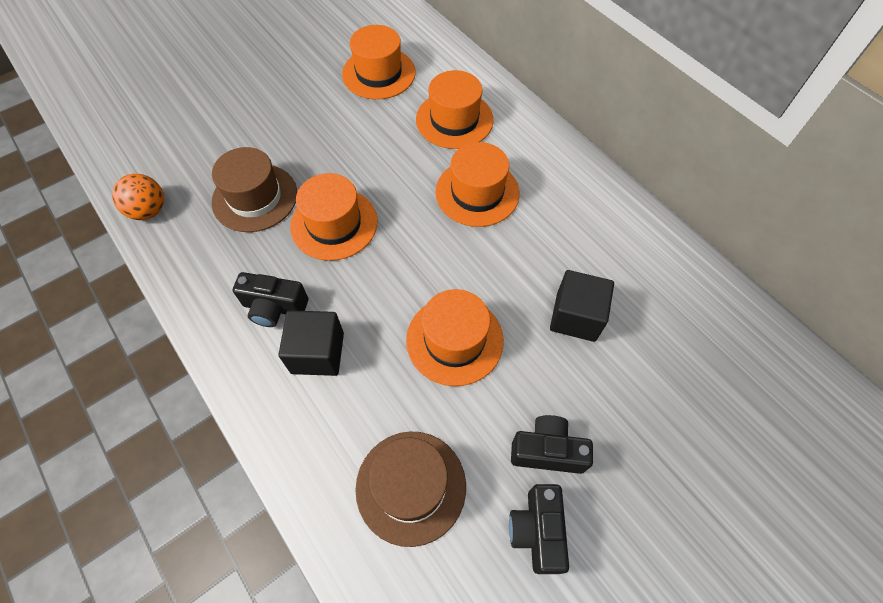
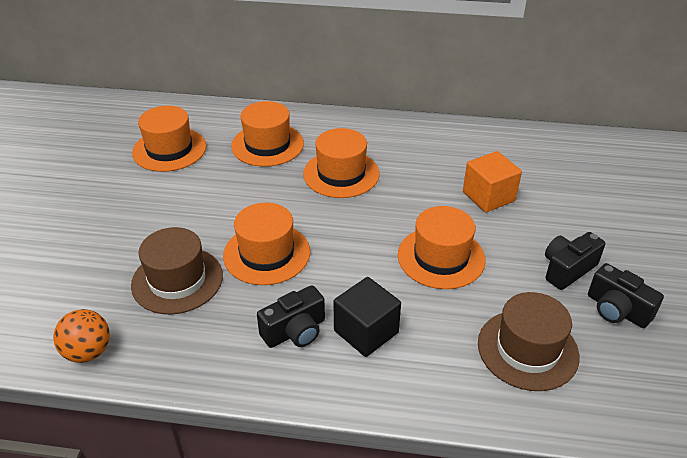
camera: 45 degrees left, 20 degrees down
(576, 316) = (488, 196): black cube -> orange cube

